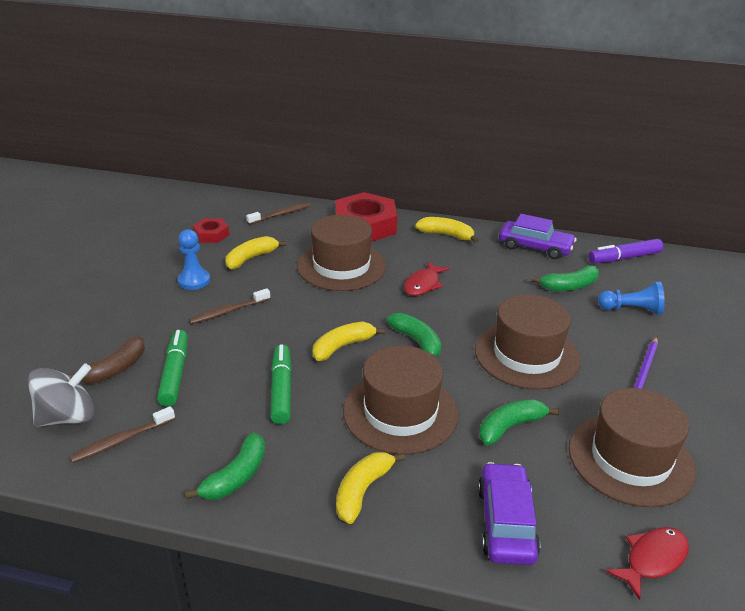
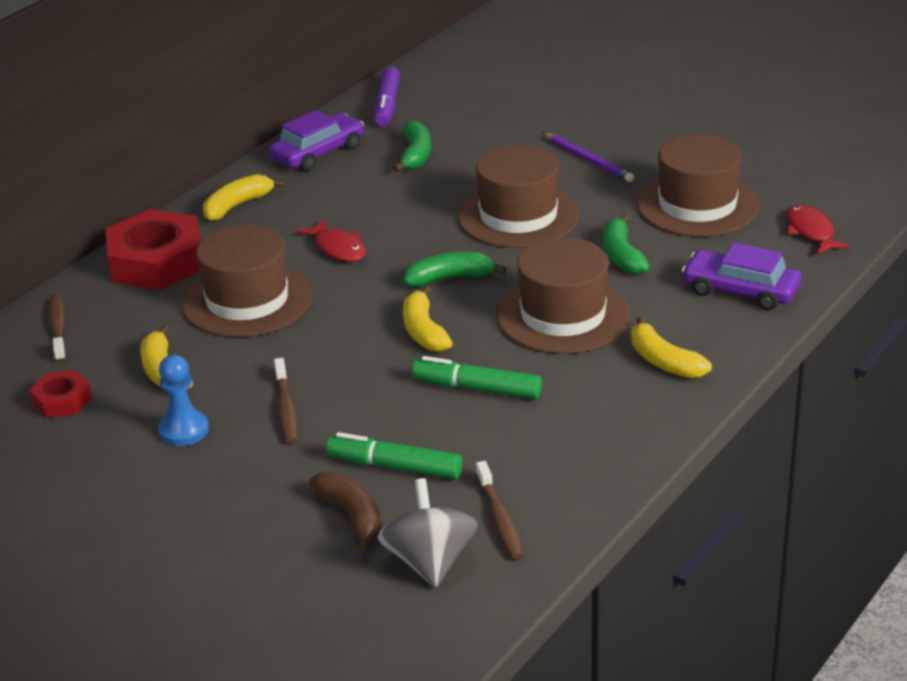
camera: 65 degrees left, 0 degrees up
(236, 476) = (603, 439): green banana -> none
(631, 310) = (484, 133): blue pawn -> none

